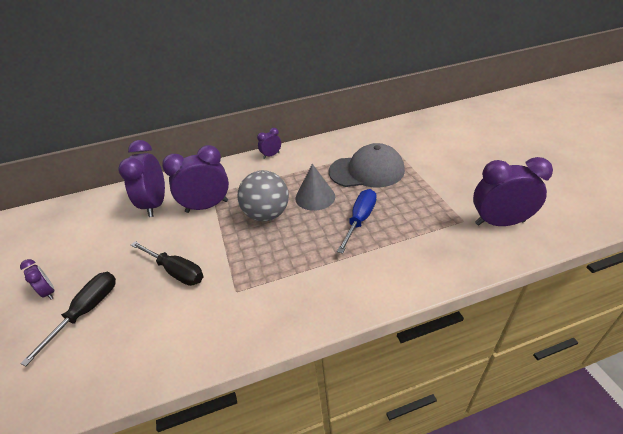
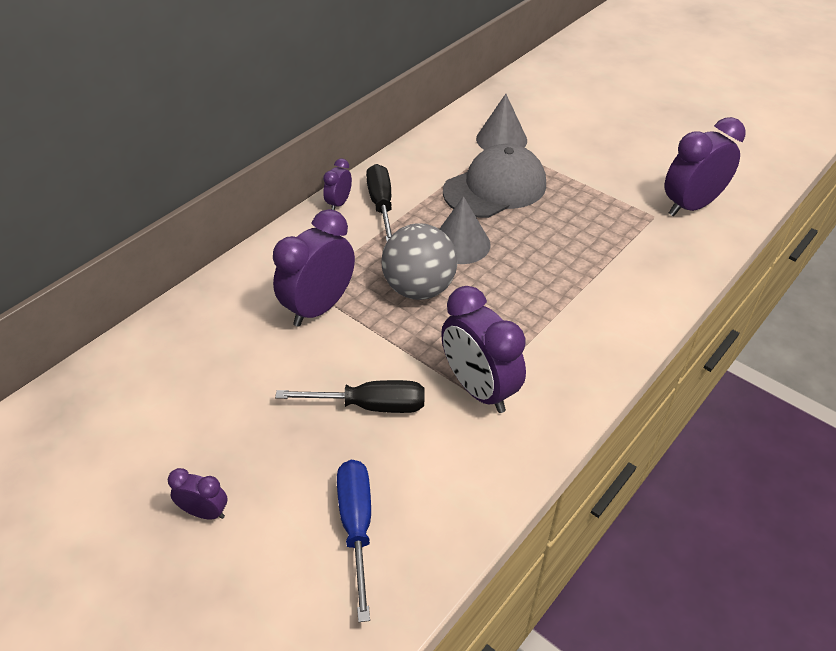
camera: 35 degrees left, 5 degrees up
(87, 311) = (298, 505): black screwdriver -> black screwdriver (381, 205)
(156, 204) = (232, 333): purple clock -> purple clock (479, 389)
(360, 220) = (543, 254): blue screwdriver -> blue screwdriver (356, 526)
(397, 144) = (501, 139): none -> grey cone

